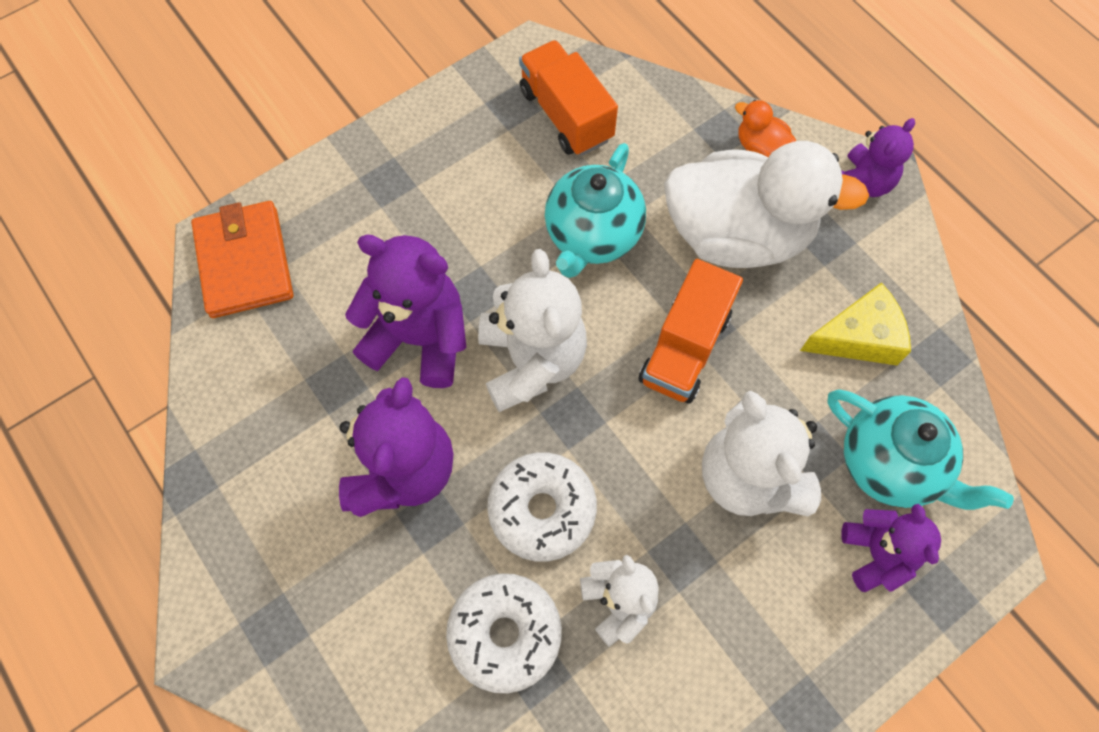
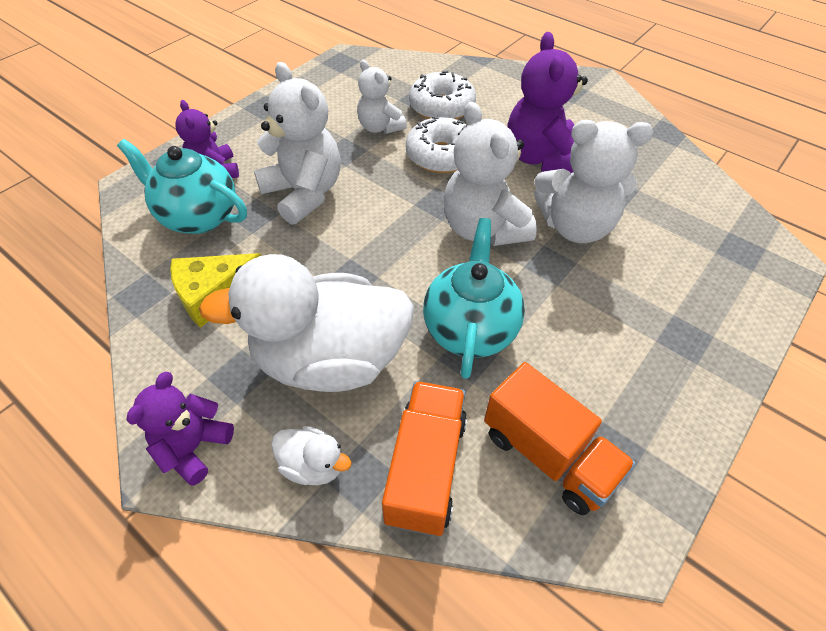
camera: 165 degrees right, 15 degrees down
(244, 262) = (746, 249): orange wallet -> none
(419, 338) = (575, 226): purple teddy bear -> white teddy bear
(684, 348) = (364, 259): orange truck -> orange truck (426, 468)
(760, 148) = (313, 465): orange duck -> white duck

